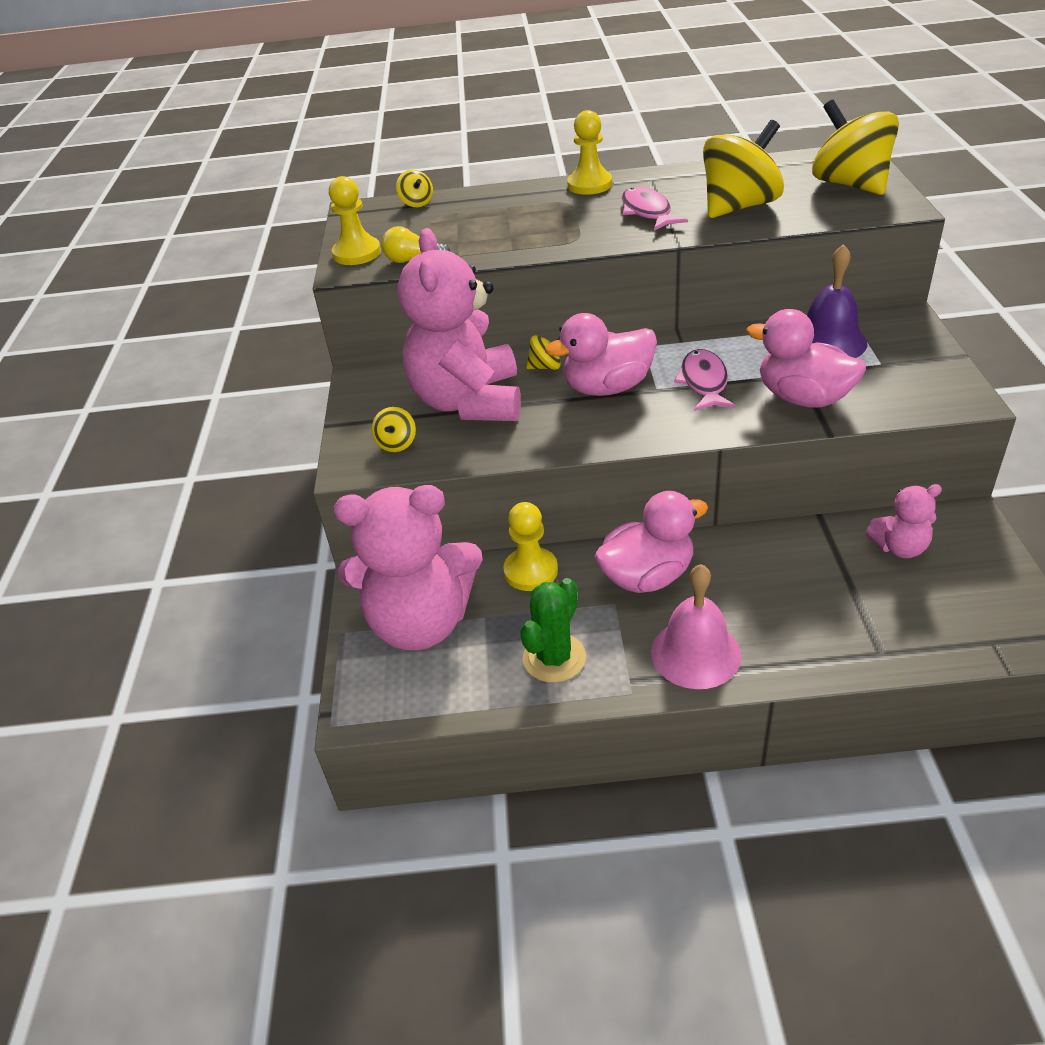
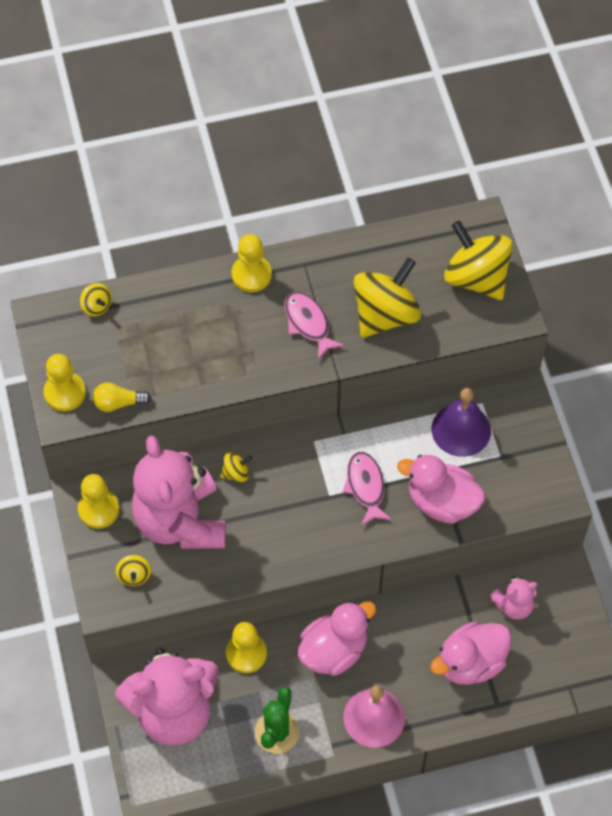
camera: 15 degrees left, 20 degrees up
(376, 389) = (98, 509): none -> yellow pawn
(607, 388) = (290, 497): pink duck -> pink duck (470, 663)

